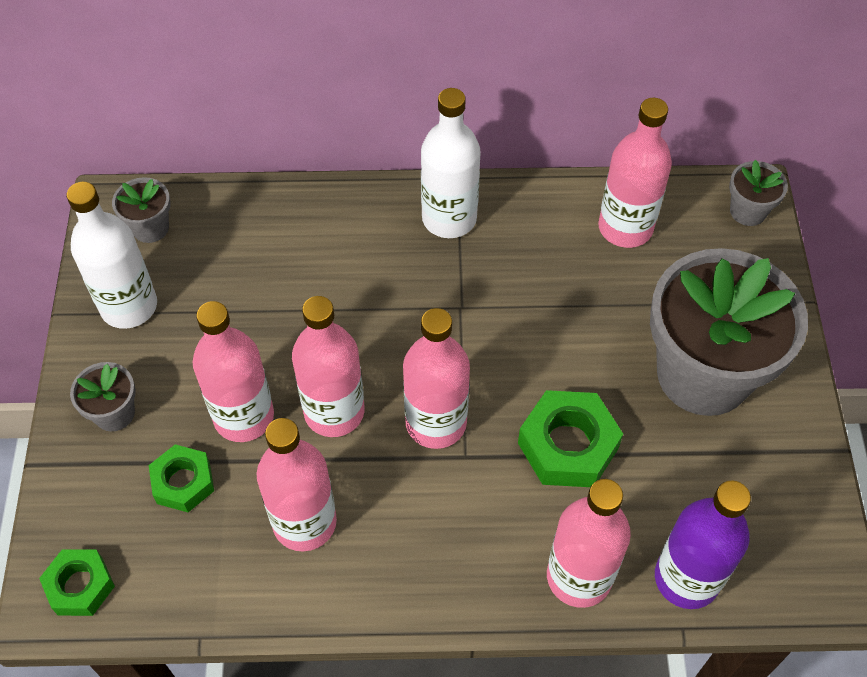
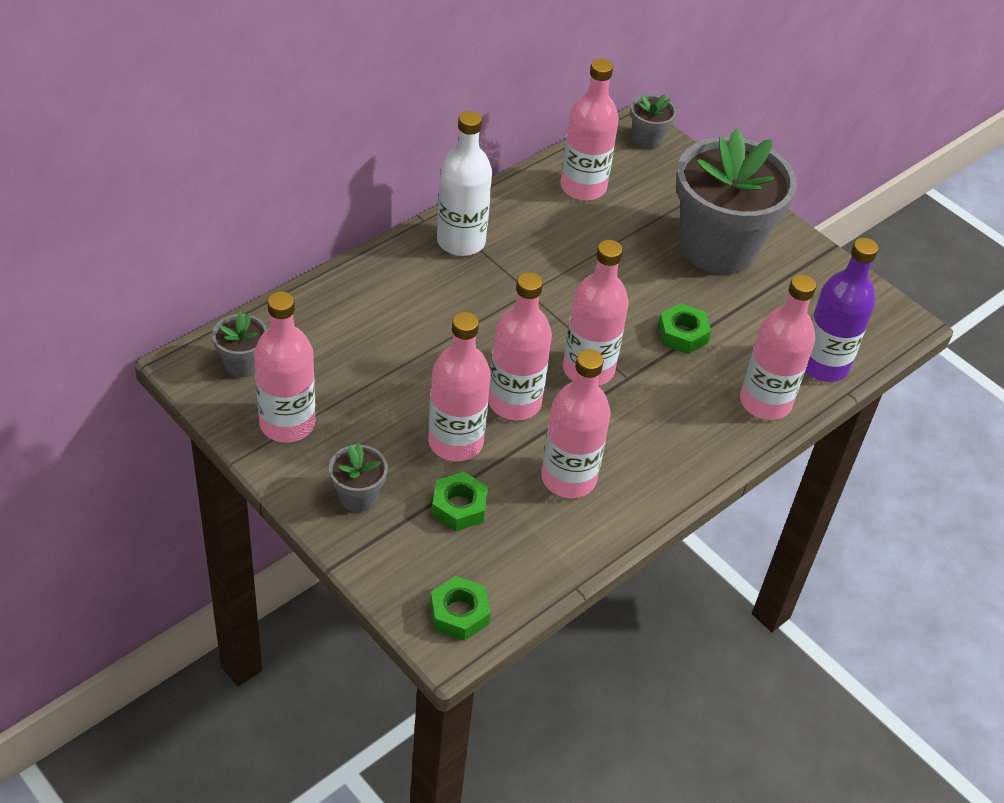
camera: 45 degrees left, 10 degrees down
(129, 306) = (287, 424): white bottle -> pink bottle
(568, 445) = (683, 334): green nut -> green nut, size x0.64

